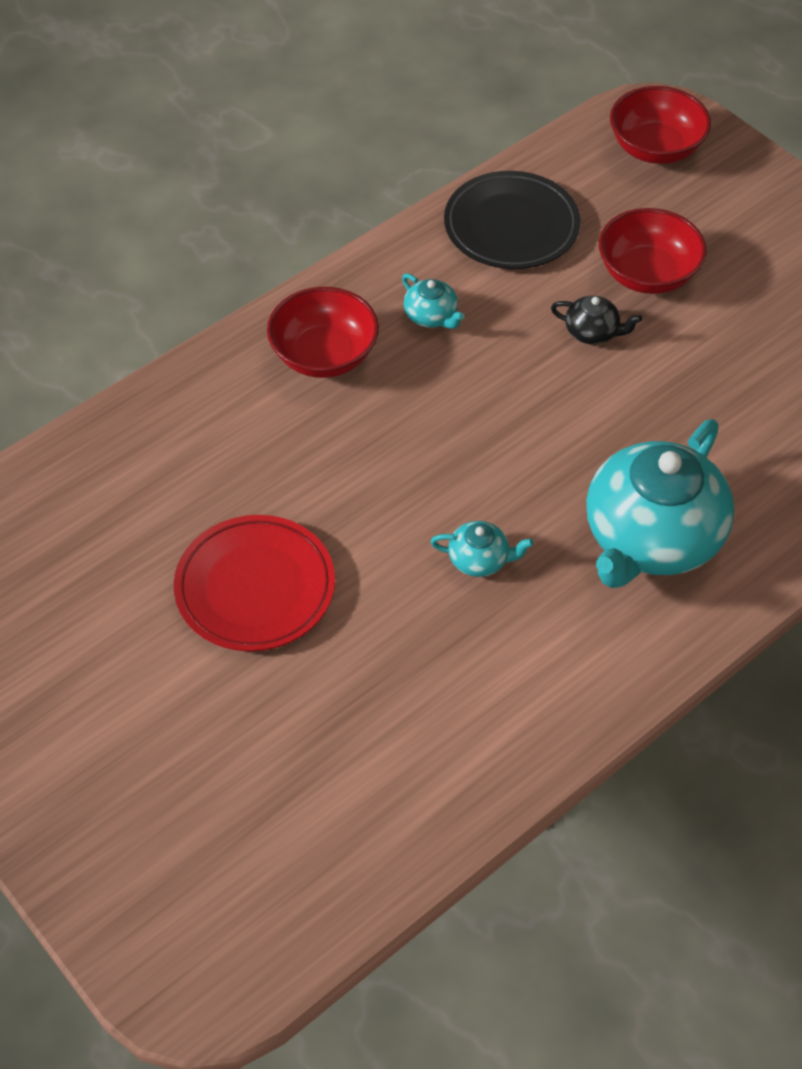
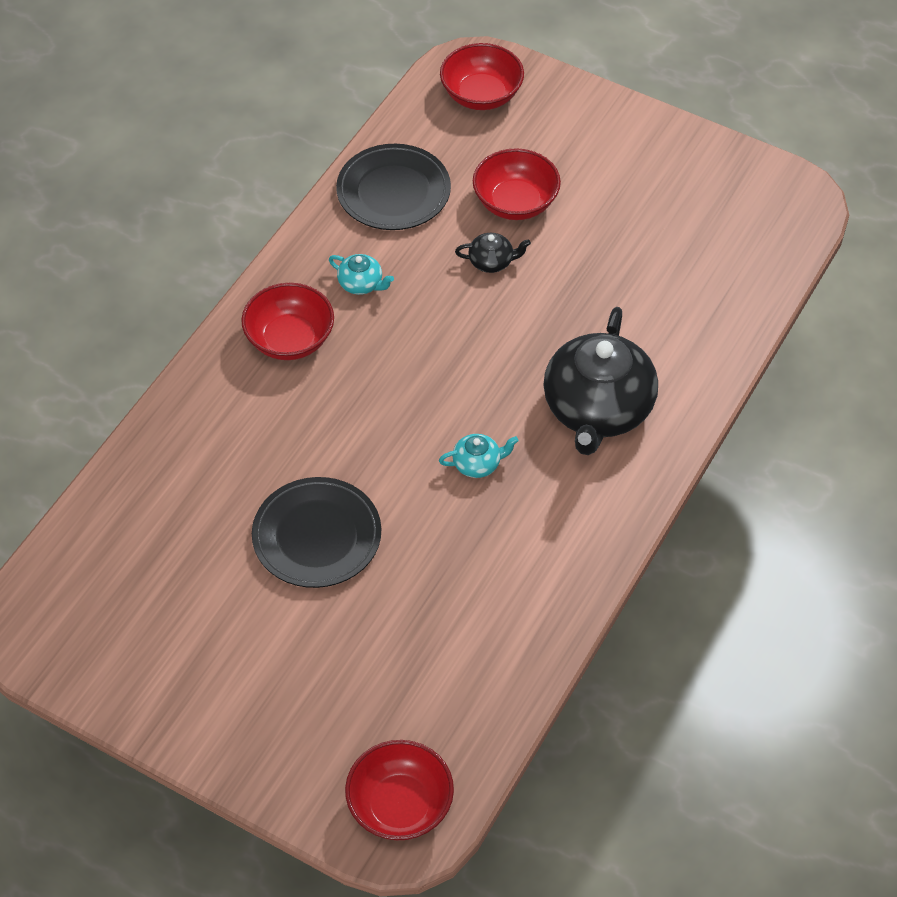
camera: 20 degrees left, 0 degrees up
(207, 953) = (400, 805): none -> red bowl
(255, 587) = (317, 536): red plate -> black plate
(651, 538) = (597, 410): turquoise teapot -> black teapot

